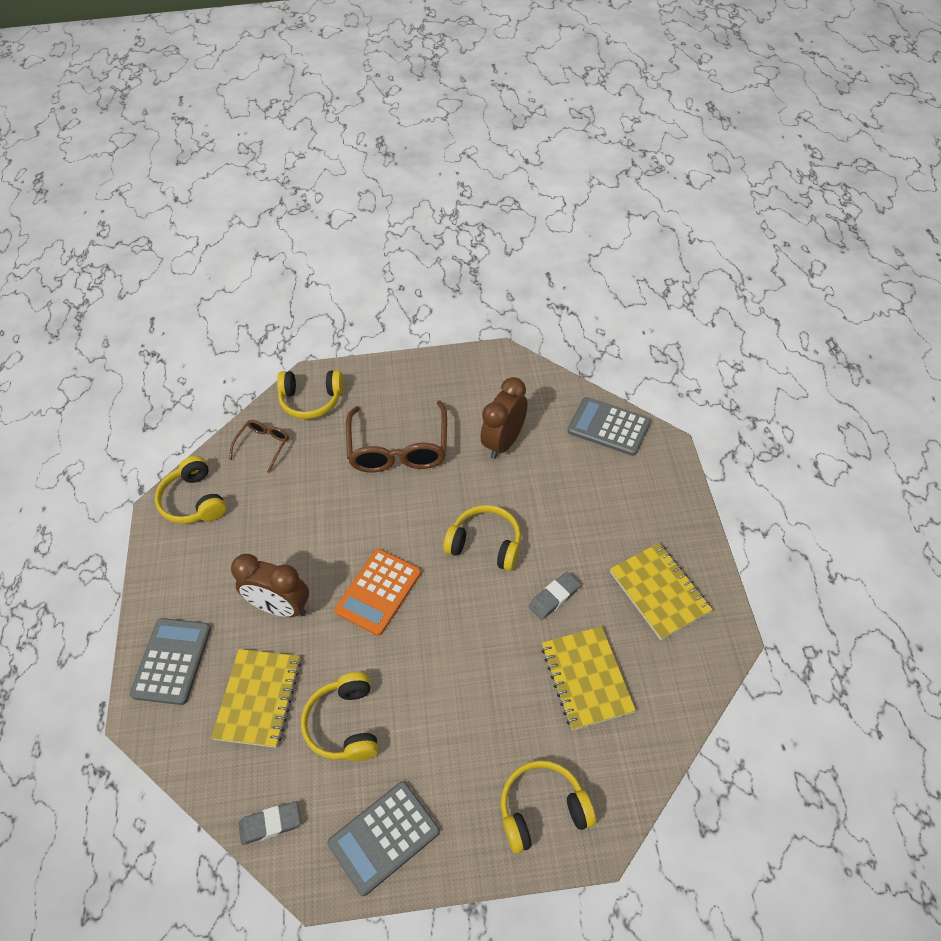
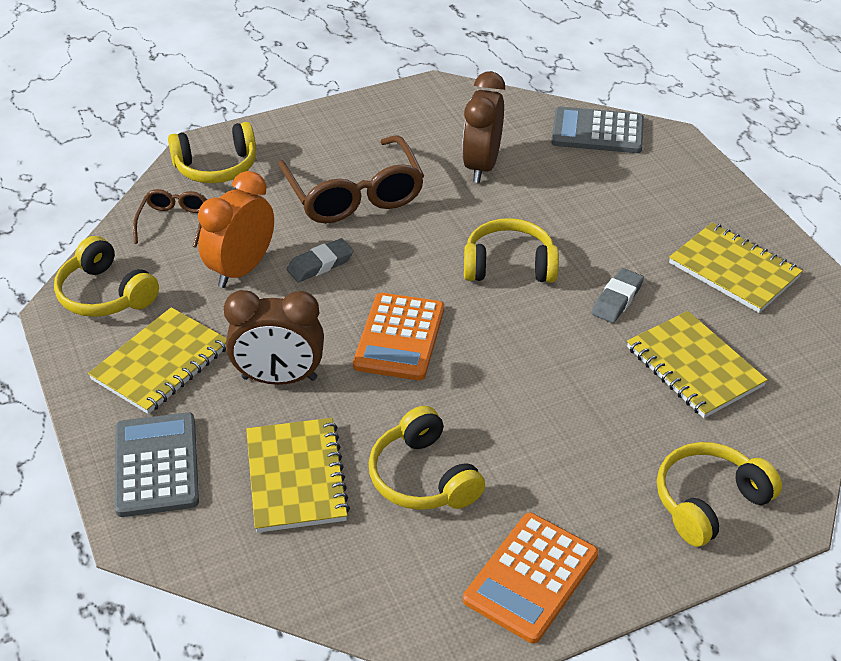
camera: 20 degrees left, 10 degrees down
(208, 572) = (161, 363): none -> yellow notebook
(270, 824) = (377, 602): grey eraser -> grey eraser (320, 264)
(293, 501) = (242, 270): none -> orange clock
(384, 837) = (531, 577): grey calculator -> orange calculator

